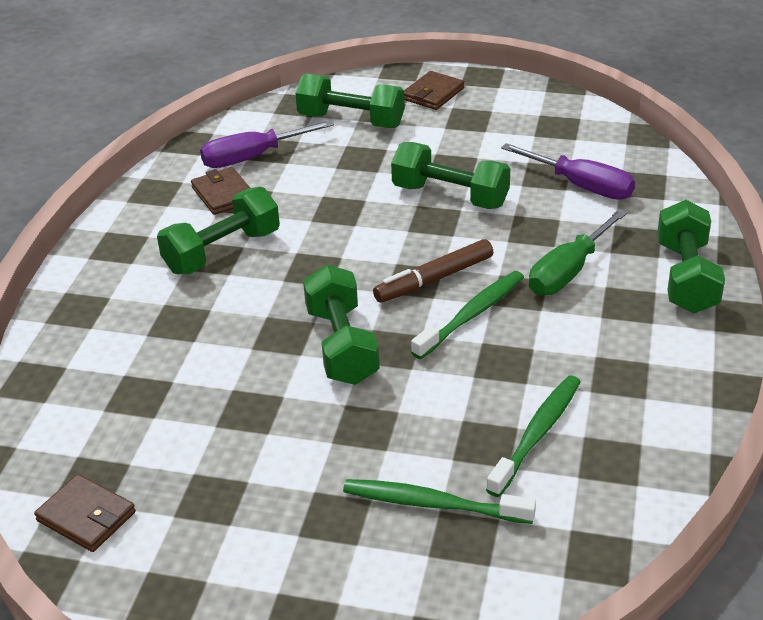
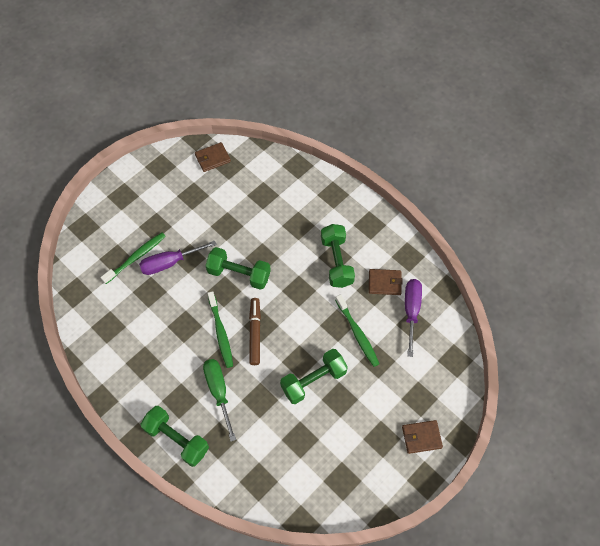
camera: 120 degrees right, 25 degrees up
(351, 121) = (418, 377): green dumbbell -> none
(433, 94) = (421, 437): brown wallet -> brown wallet turned 75 degrees counterclockwise
(537, 434) = (139, 311): green toothbrush -> green toothbrush (357, 333)
(580, 186) = (278, 448): purple screwdriver -> purple screwdriver (170, 263)

